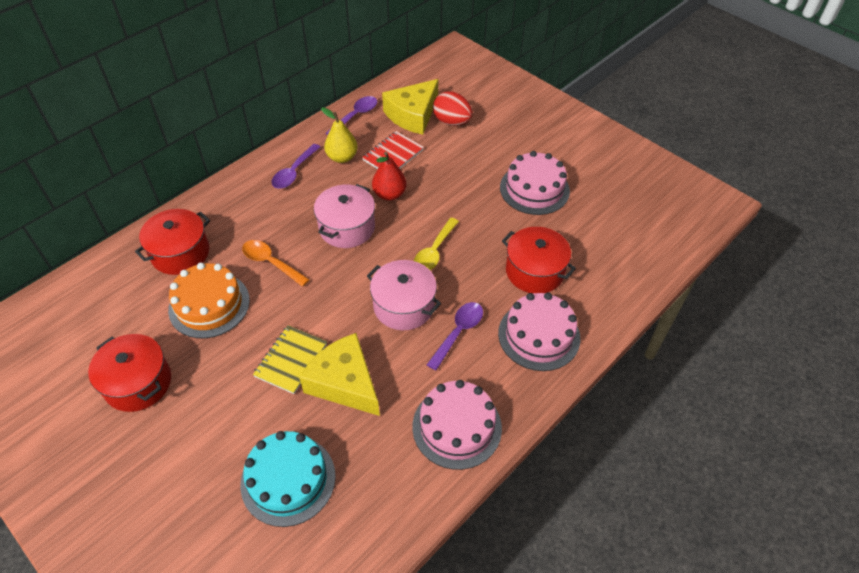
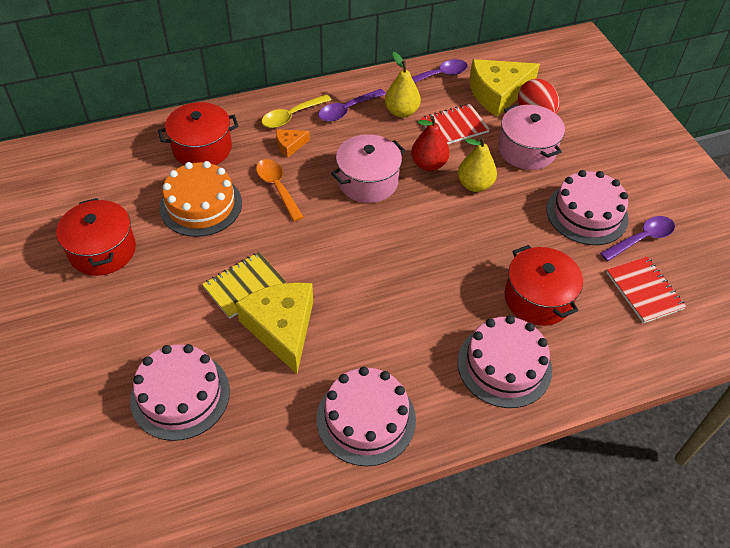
camera: 25 degrees right, 0 degrees up
(261, 221) = (290, 145): none -> orange cheese
(288, 479) = (180, 395): turquoise cake -> pink cake
(404, 306) = (380, 279): pink pot -> pink pot (526, 150)
(434, 251) = (442, 237): yellow spoon -> yellow spoon (291, 116)
(436, 198) = (475, 185): none -> yellow pear
(458, 332) = (421, 327): purple spoon -> purple spoon (642, 239)
(607, 233) = (644, 291): none -> red notebook

